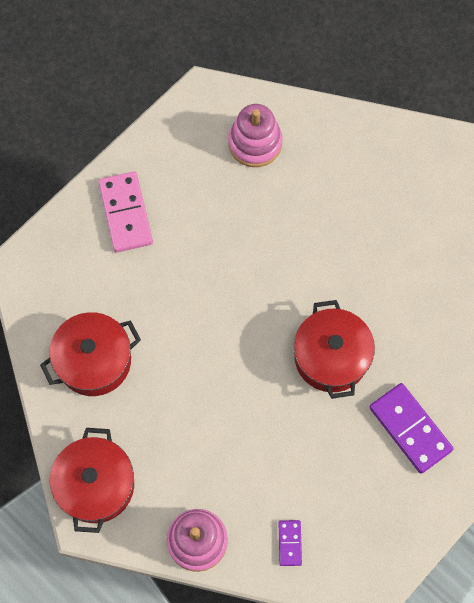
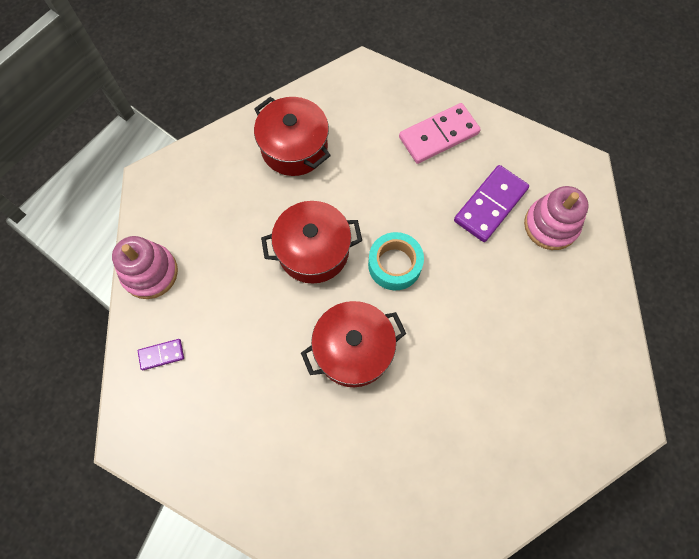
camera: 75 degrees right, 0 degrees up
(96, 485) = (185, 178): red pot -> red pot (313, 251)
(256, 296) = (394, 265): none -> turquoise tape
(410, 429) = (299, 446): purple domino -> purple domino (490, 205)

